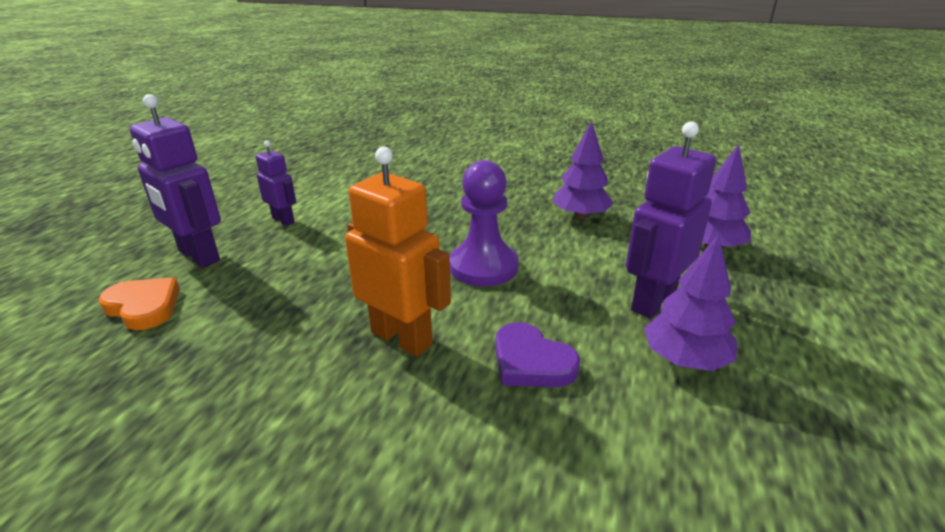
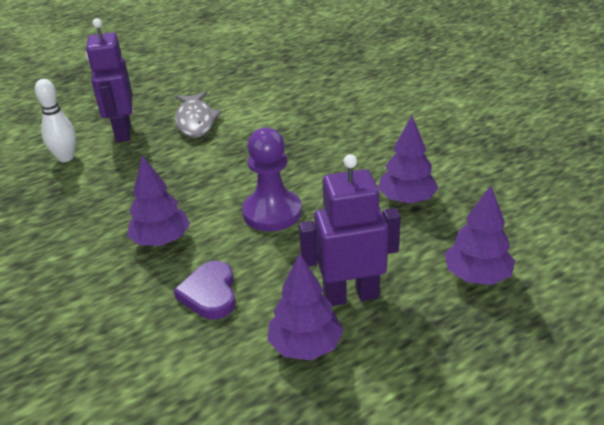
camera: 40 degrees right, 5 degrees up
(144, 307) = (66, 158): orange heart -> white bowling pin
(283, 220) = (195, 121): purple robot -> grey fish
(402, 338) = (161, 240): orange robot -> purple tree

